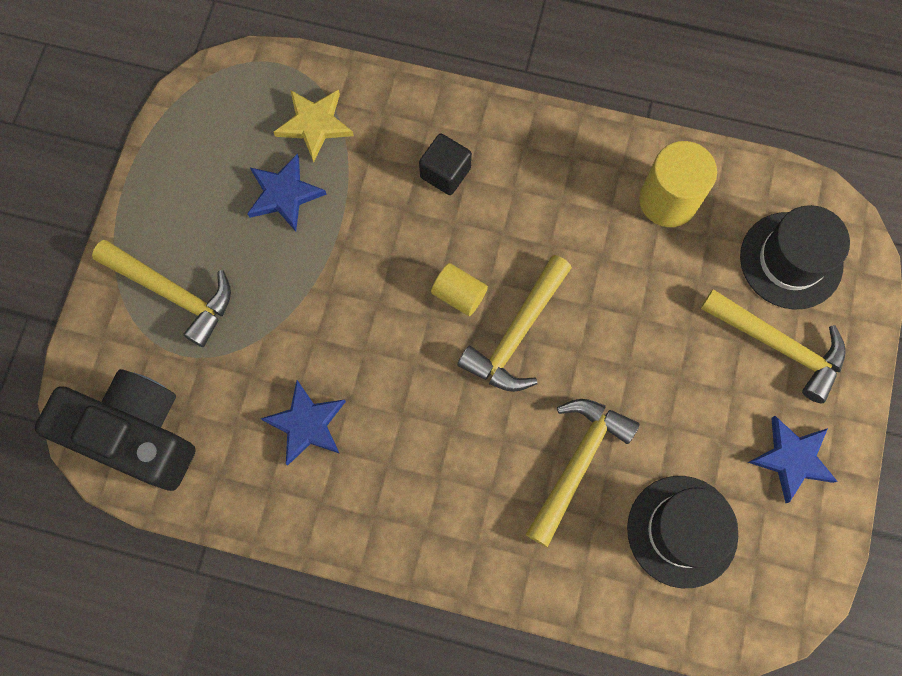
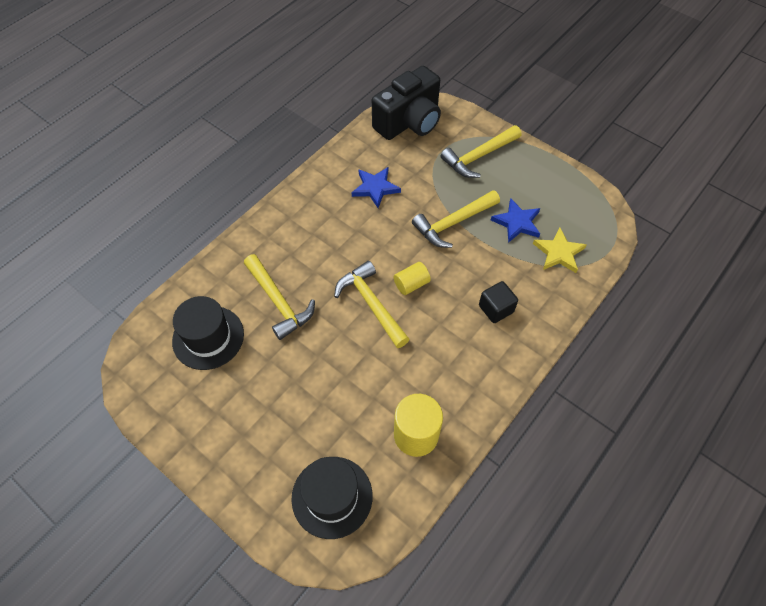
camera: 115 degrees right, 15 degrees down
(779, 345) = (279, 454): yellow hammer -> yellow hammer (453, 223)
(792, 459) = (206, 421): blue star -> none

